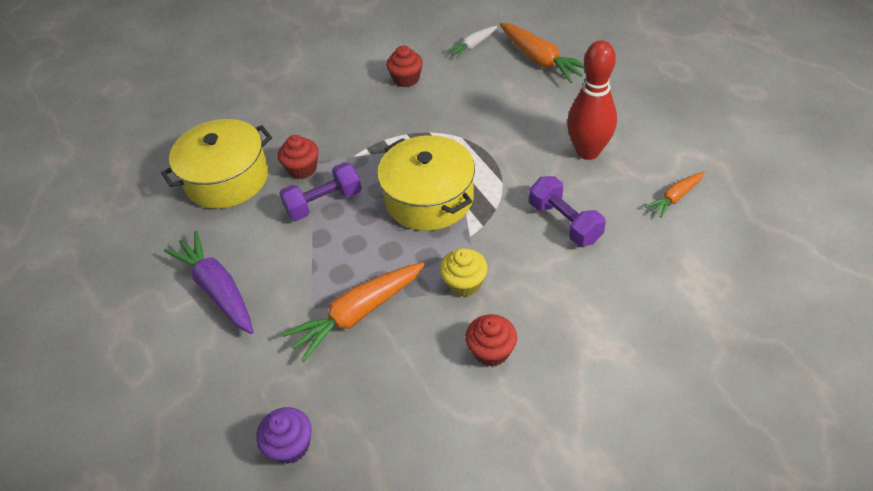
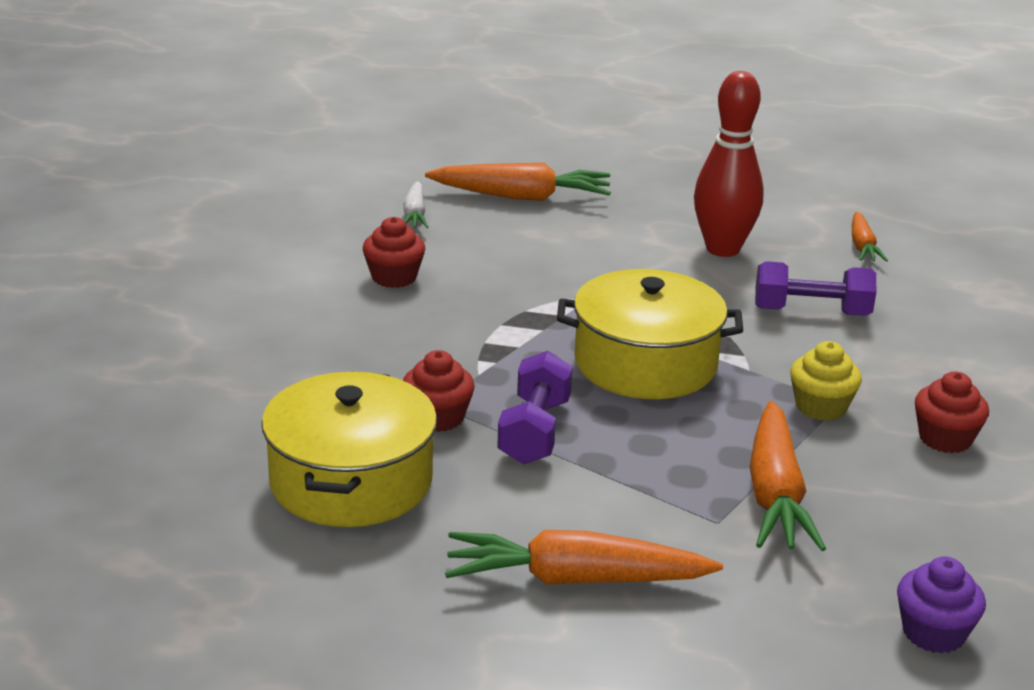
camera: 55 degrees left, 20 degrees down
(218, 289) = (575, 579): purple carrot -> orange carrot

